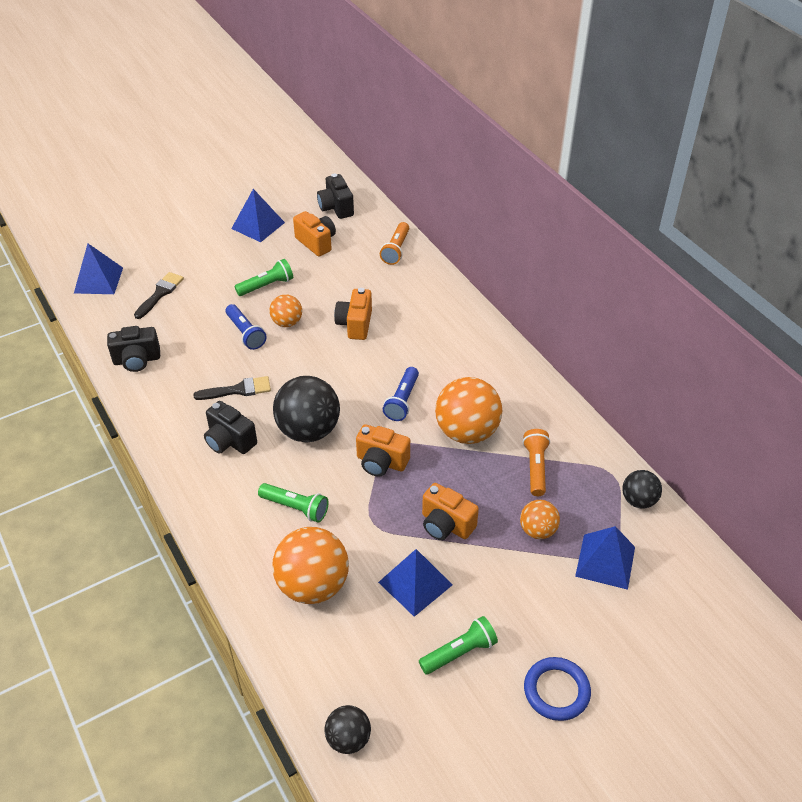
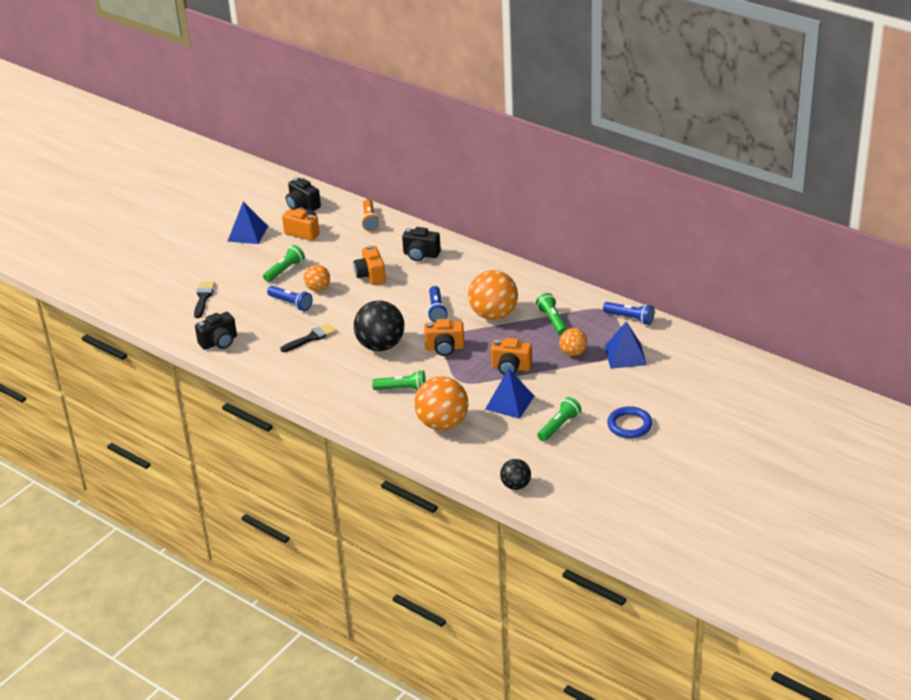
camera: 20 degrees left, 10 degrees down
(98, 280) = (145, 303): blue pyramid -> none
(229, 441) = (327, 367): black camera -> black camera (421, 255)
(535, 467) = (552, 320): orange flashlight -> green flashlight
(638, 500) = (630, 318): black ball -> blue flashlight

